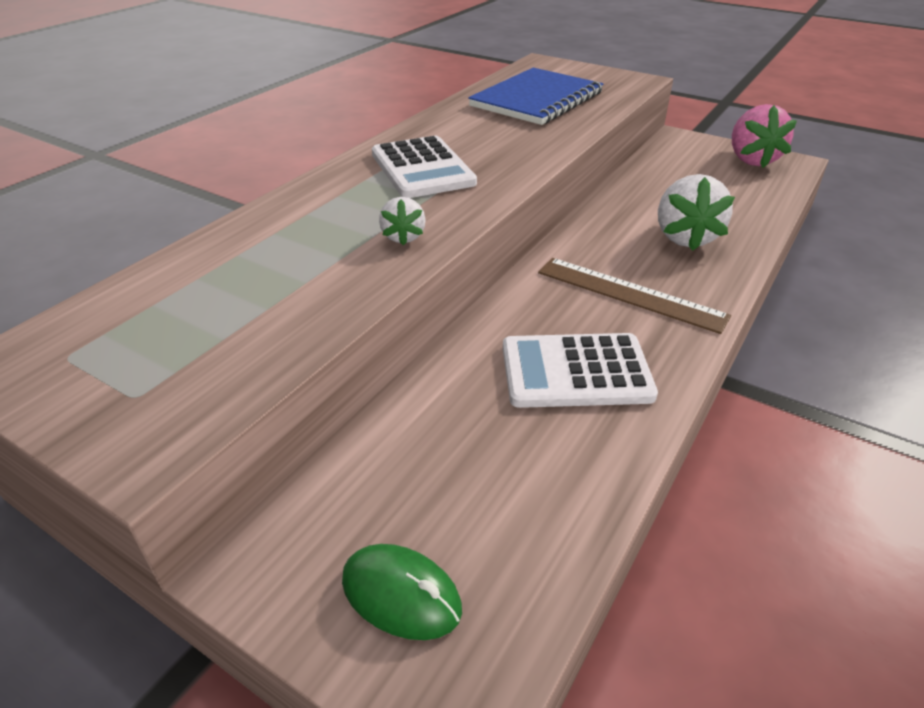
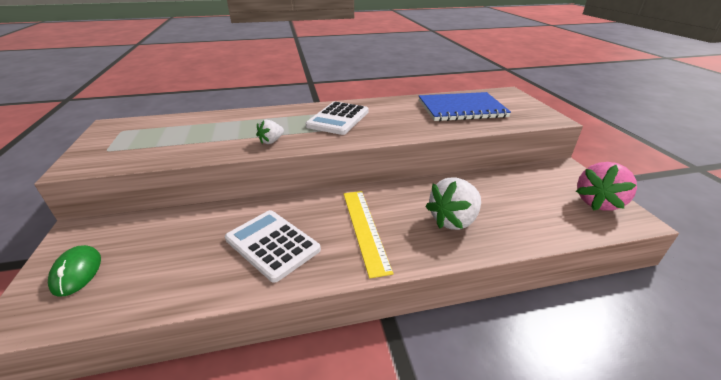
camera: 45 degrees right, 5 degrees down
(630, 294) = (364, 229): brown ruler -> yellow ruler

